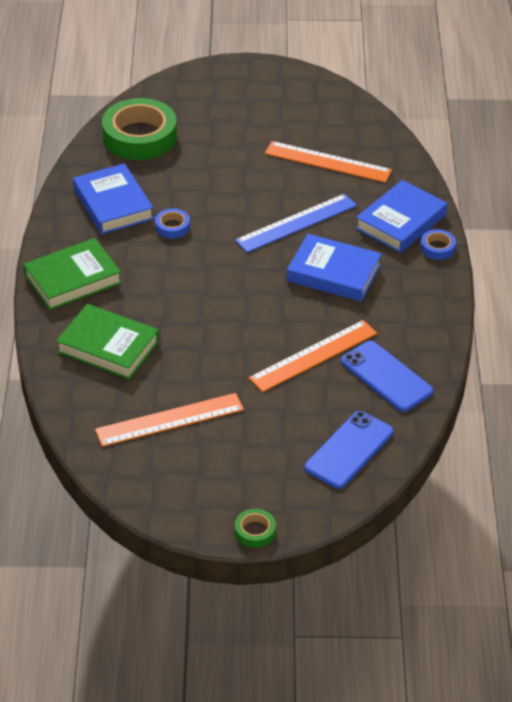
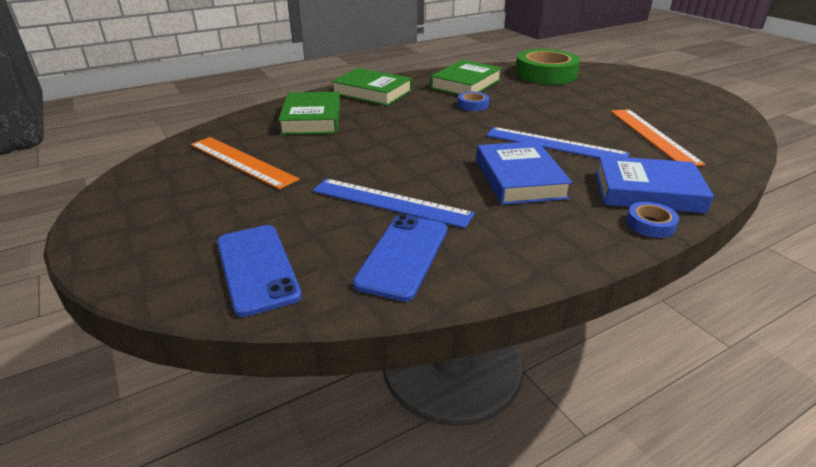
camera: 60 degrees right, 10 degrees down
(113, 204) = (465, 84): blue book -> green book
(255, 531) = (91, 246): green tape -> none
(313, 355) = (390, 202): orange ruler -> blue ruler
(349, 450) = (257, 268): blue phone -> blue phone turned 60 degrees clockwise

